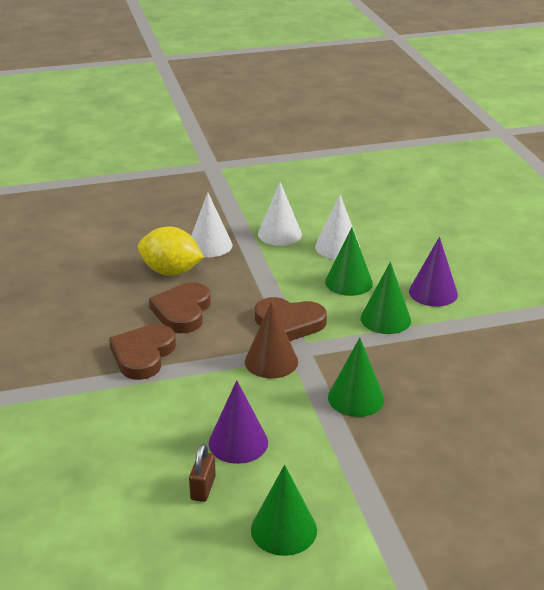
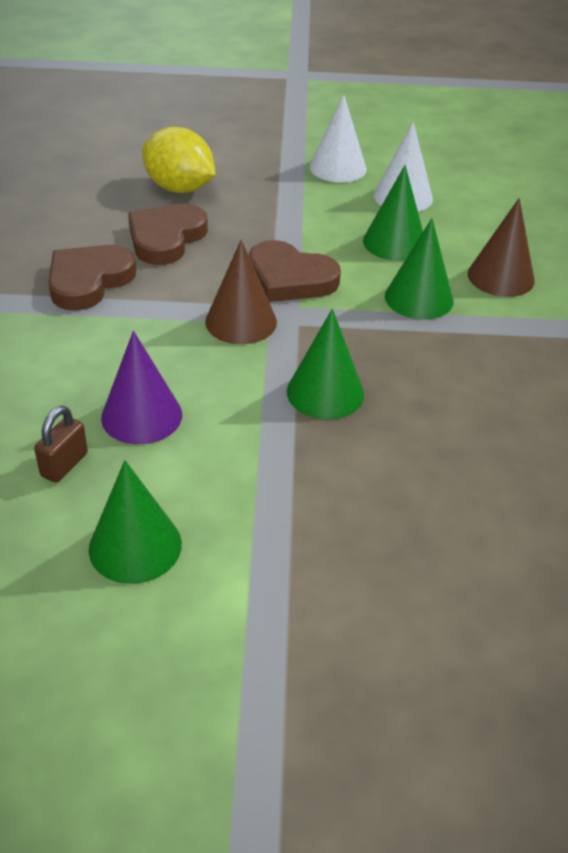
camera: 15 degrees right, 10 degrees up
(210, 245) = (244, 166): white cone -> none
(433, 292) = (501, 277): purple cone -> brown cone

